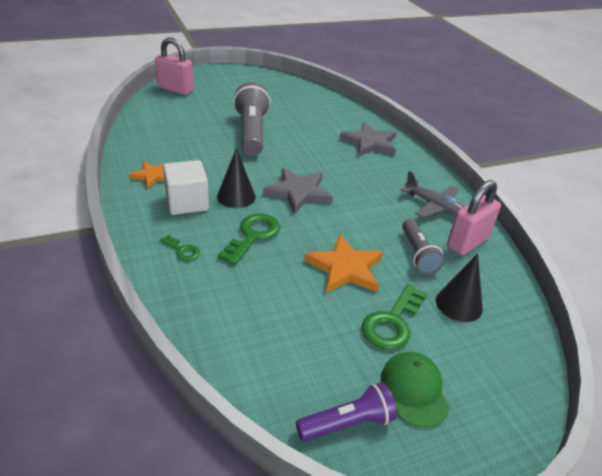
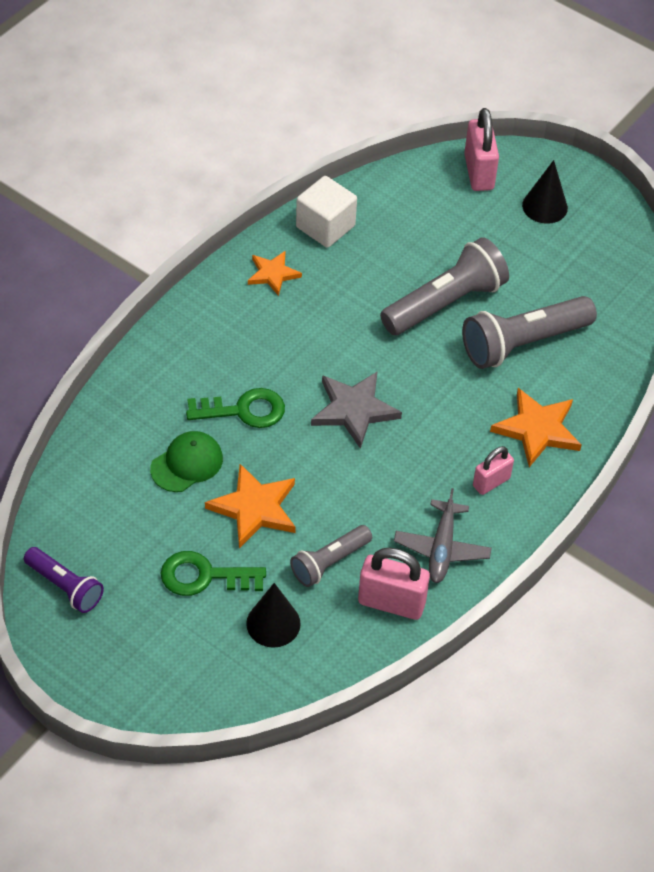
camera: 60 degrees right, 15 degrees up
(182, 250) = (178, 370): green key -> none
(187, 203) = (252, 329): white cube -> white cube (325, 226)
(236, 196) = (298, 361): black cone -> black cone (544, 206)
(306, 124) = (523, 344): none -> grey flashlight
(369, 143) = (537, 429): grey star -> orange star
(396, 170) = (491, 482): none -> pink padlock
(414, 390) = (131, 621): green cap -> green cap (187, 463)

